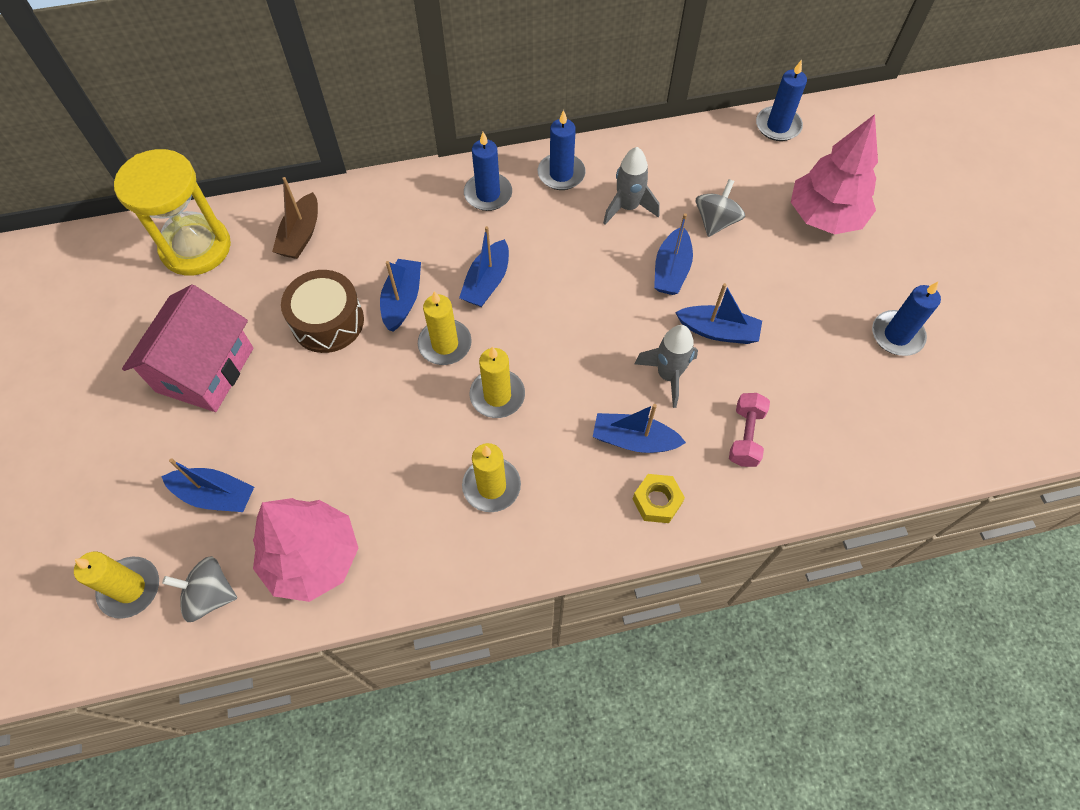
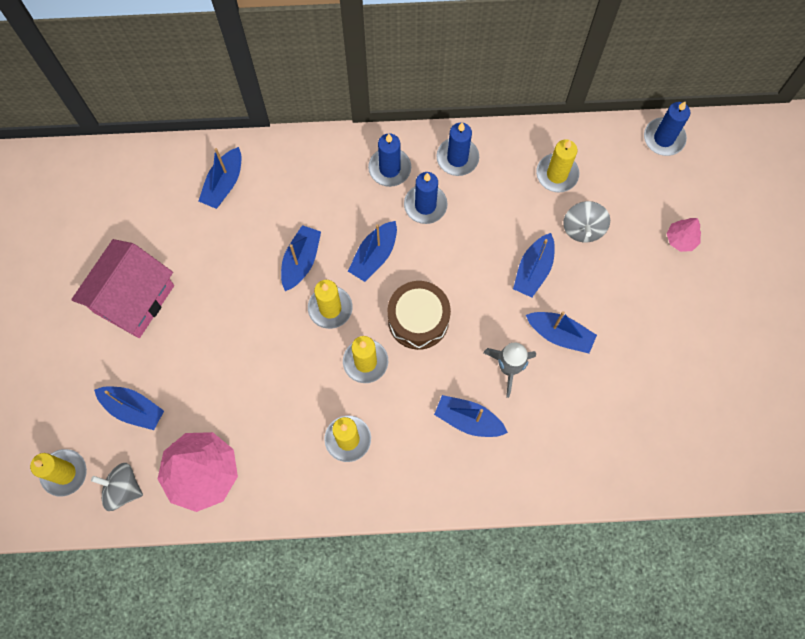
camera: 10 degrees right, 10 degrees up
(196, 248) = (135, 182): yellow hourglass -> none
(301, 235) = (224, 184): brown boat -> blue boat
(327, 321) = (237, 271): brown drum -> brown drum (418, 320)
(628, 207) = (509, 202): grey rocket -> none
(657, 501) = (475, 475): yellow nut -> none
(673, 174) = (557, 174): none -> yellow candle
(715, 221) = (583, 228): grey spinning top -> grey spinning top turned 150 degrees clockwise
(745, 436) = (559, 432): pink dumbbell -> none
(825, 217) = (681, 239): pink tree -> pink tree, size x0.47
(897, 335) = (710, 364): blue candle -> blue candle (425, 205)

